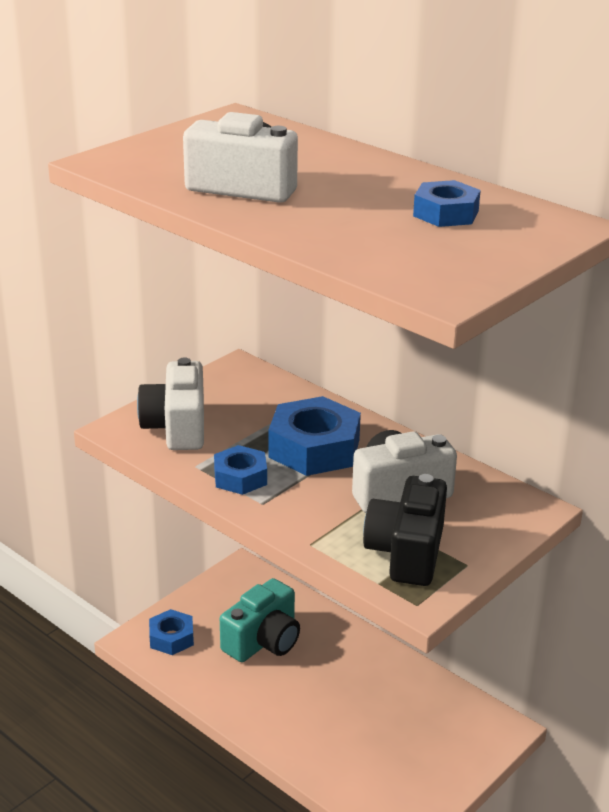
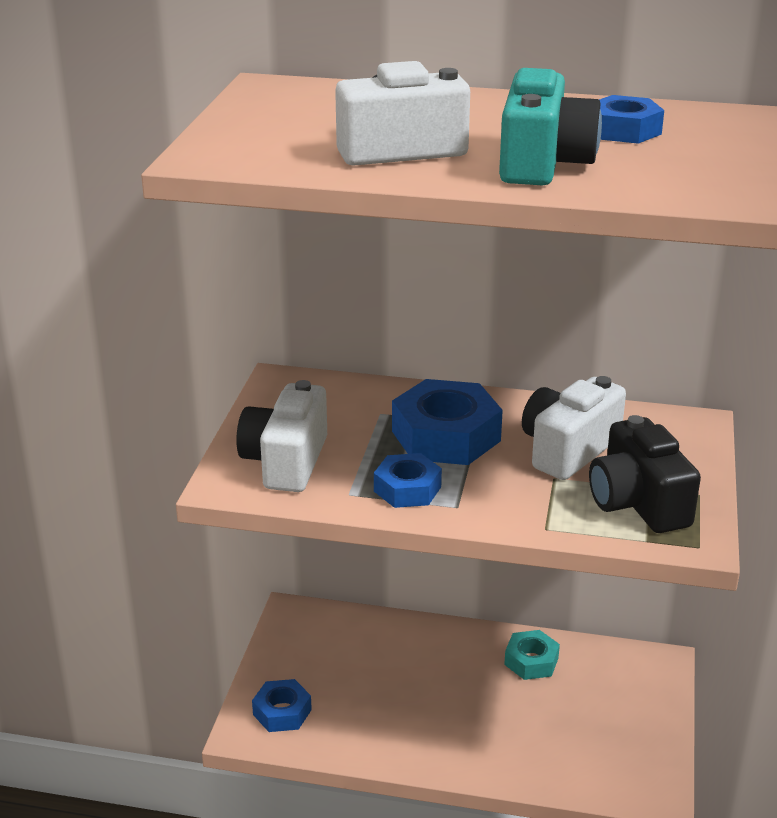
camera: 30 degrees left, 0 degrees up
(177, 427) = (286, 462): white camera -> white camera turned 45 degrees clockwise
(263, 641) = (377, 676): turquoise camera -> turquoise camera (542, 164)
(393, 680) = (531, 661): none -> turquoise nut

